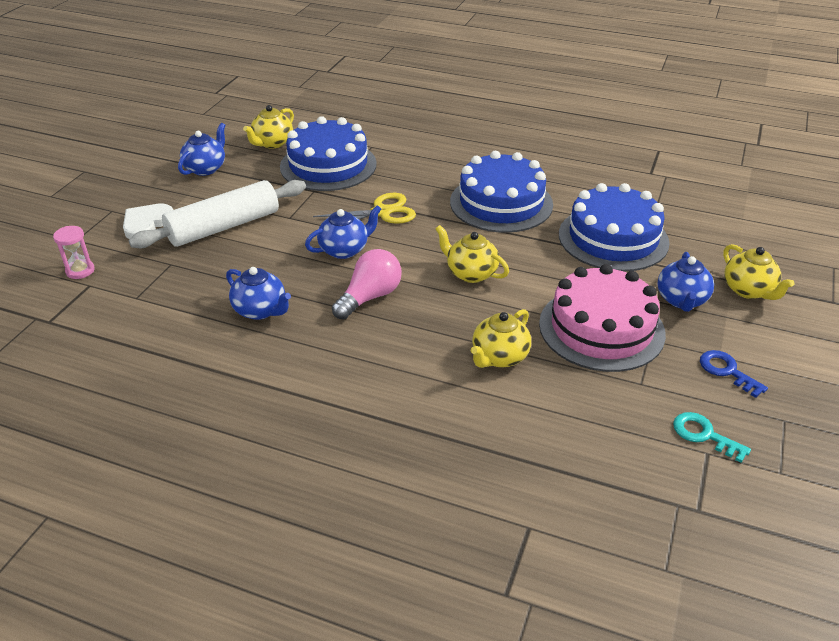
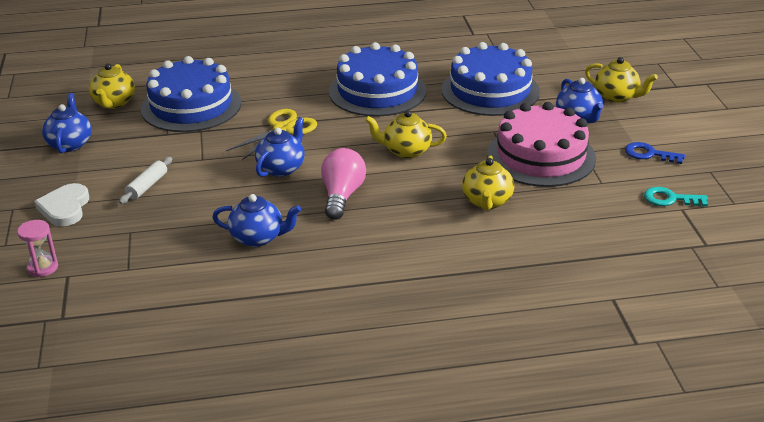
camera: 30 degrees left, 5 degrees down
(224, 227) = (147, 186): white rolling pin -> white rolling pin, size x0.44

